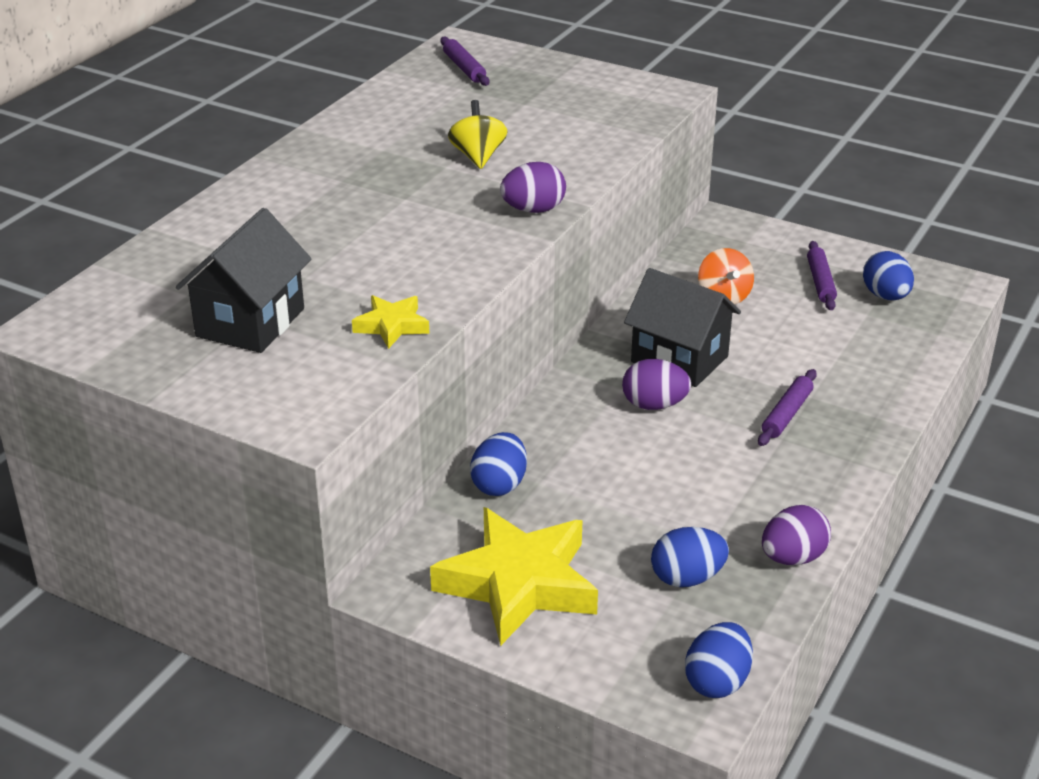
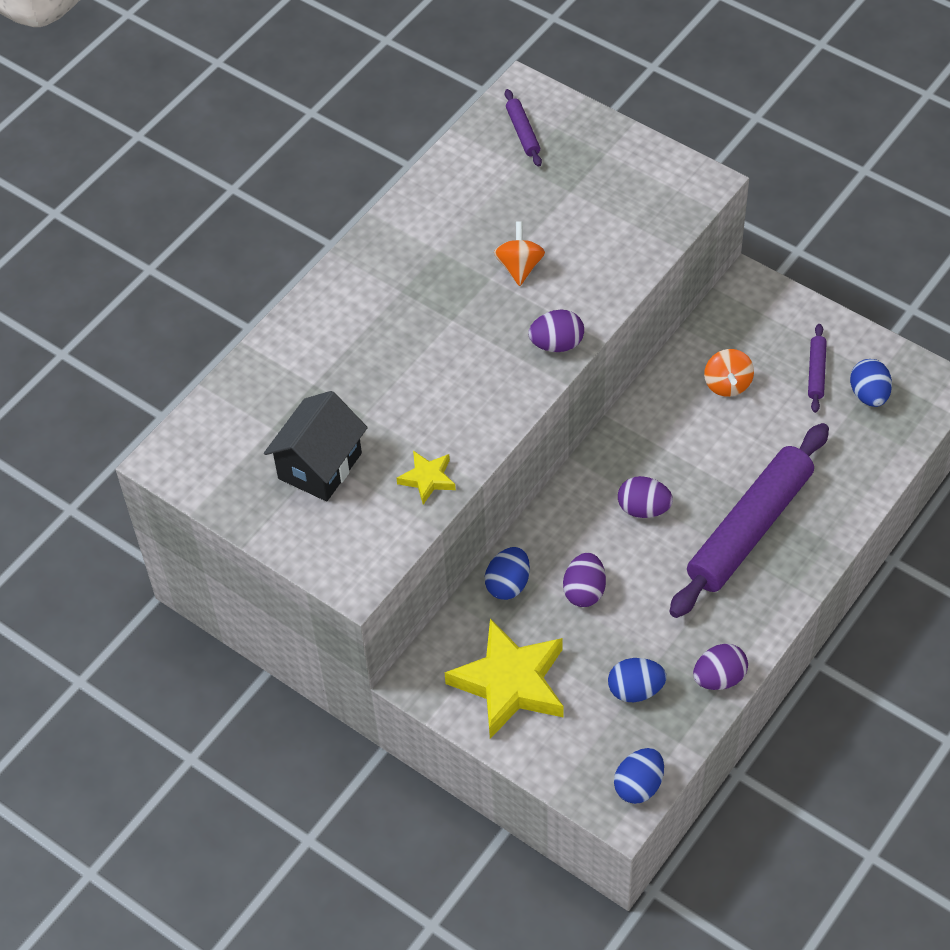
camera: 10 degrees right, 20 degrees up
(478, 156) = (519, 267): yellow spinning top -> orange spinning top
(598, 484) = (584, 591): none -> purple egg
(679, 359) = (674, 458): black house -> none
(786, 414) = (749, 528): purple rolling pin -> purple rolling pin, size x2.40

